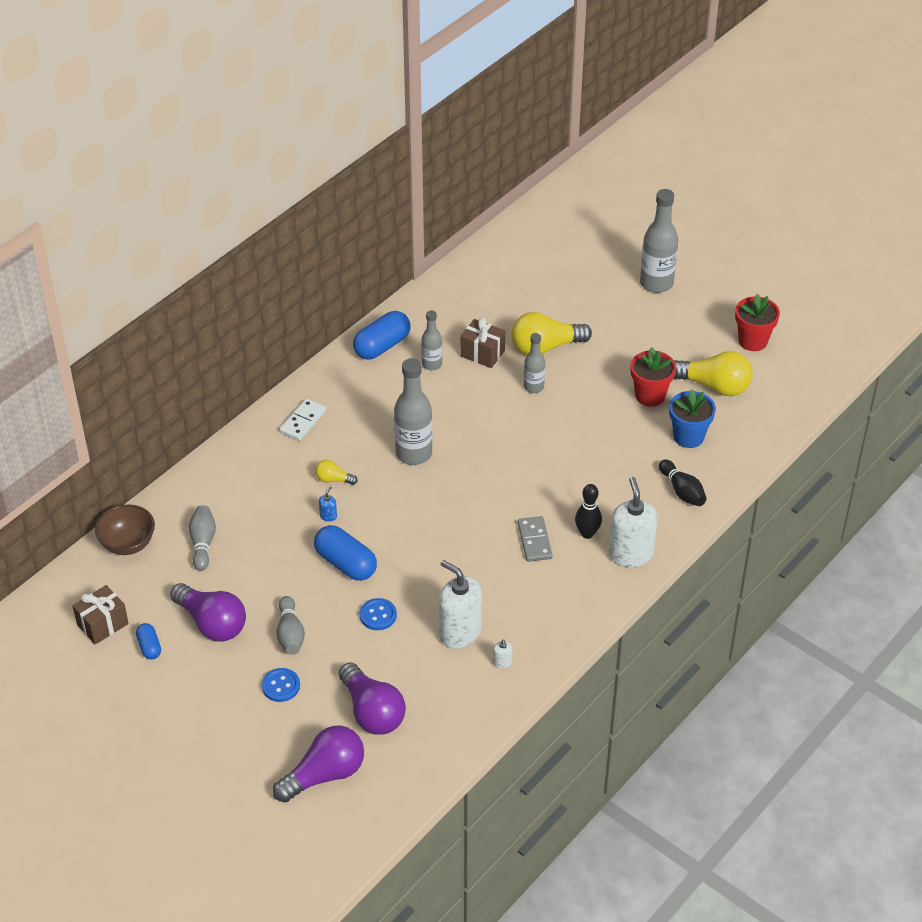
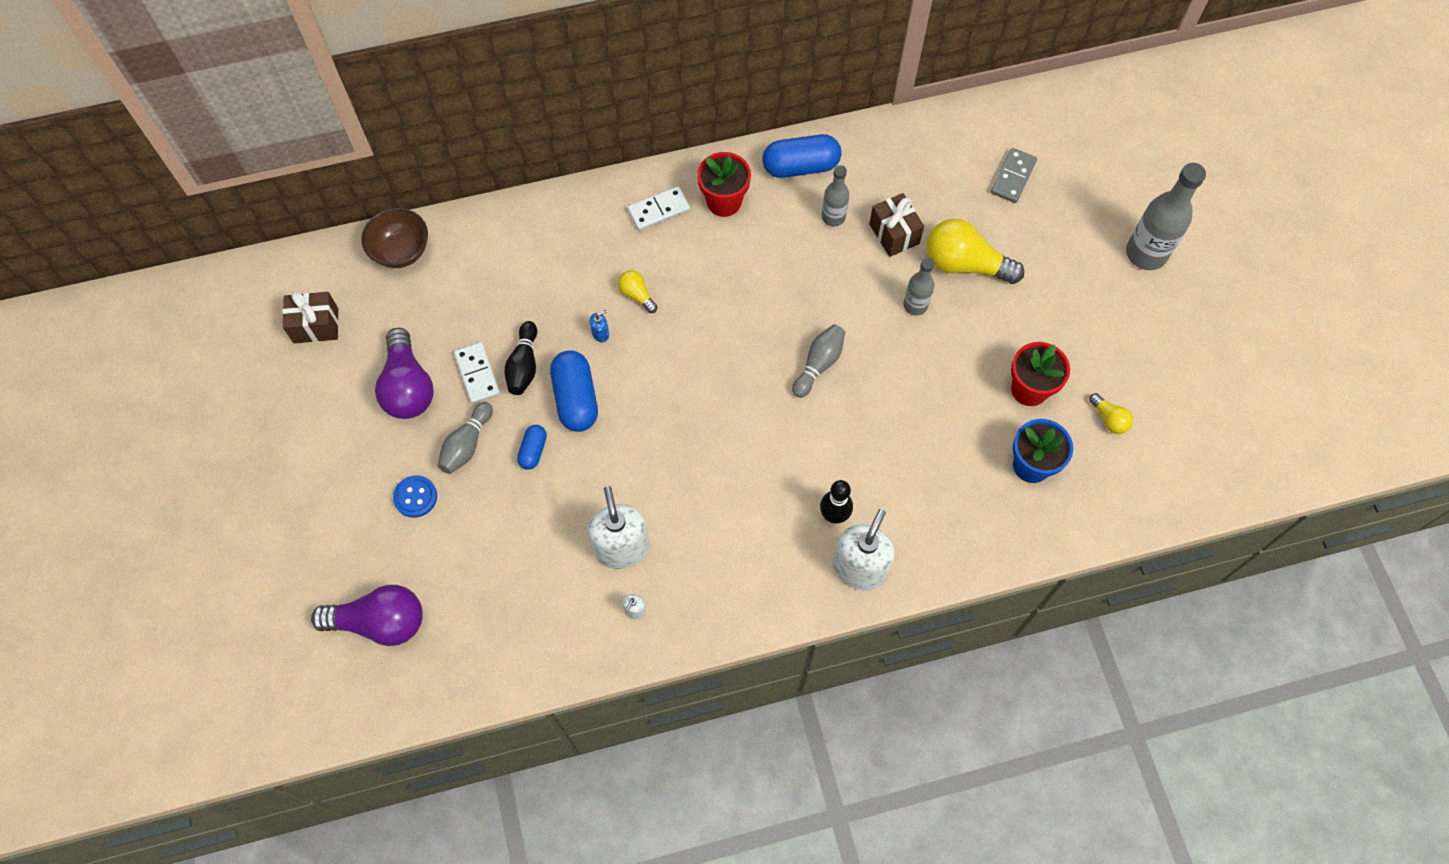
camera: 35 degrees right, 20 degrees up
(149, 647) = (336, 376): blue capsule -> blue capsule (533, 451)
(203, 543) = (466, 292): grey bowling pin -> grey bowling pin (819, 364)
(258, 588) = (477, 374): none -> white domino
(372, 712) = (473, 582): purple light bulb -> none
(378, 615) = (561, 477): blue button -> none
(414, 453) = (735, 312): grey bottle -> none
(535, 541) = (775, 490): grey domino -> grey domino (1013, 177)
(682, 491) = (972, 527): black bowling pin -> black bowling pin (524, 365)
(714, 386) = (1109, 419): yellow light bulb -> yellow light bulb, size x0.49
(753, 341) = (1197, 388): red flower pot -> red flower pot (724, 202)

